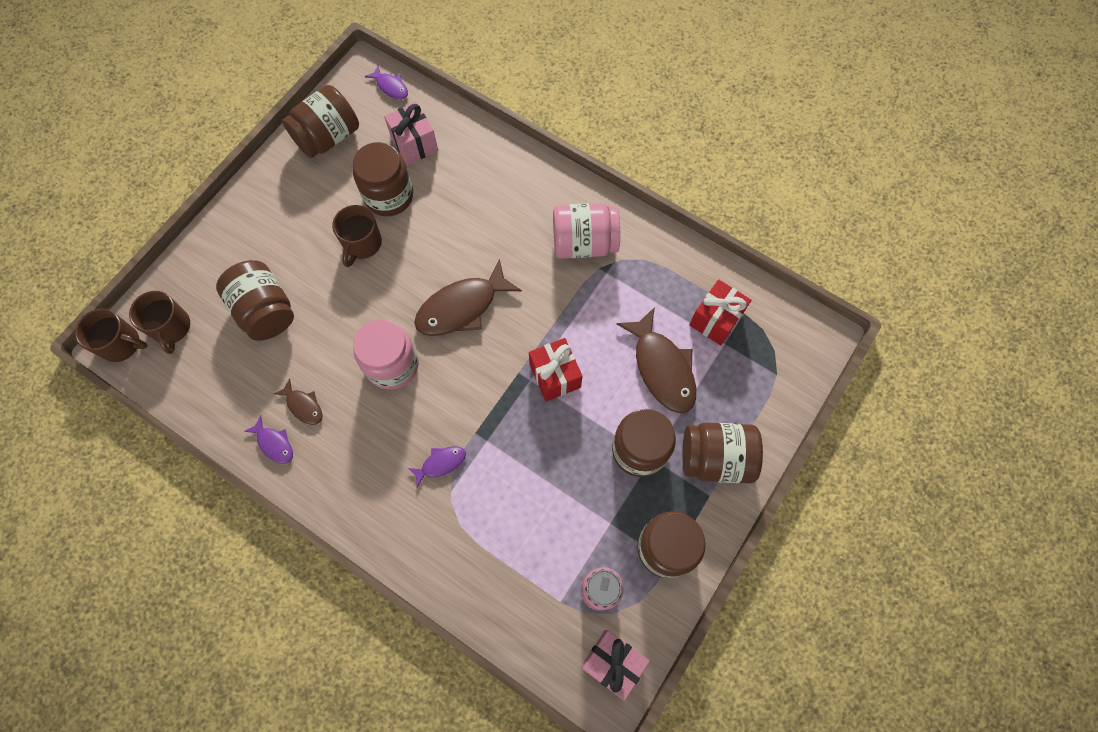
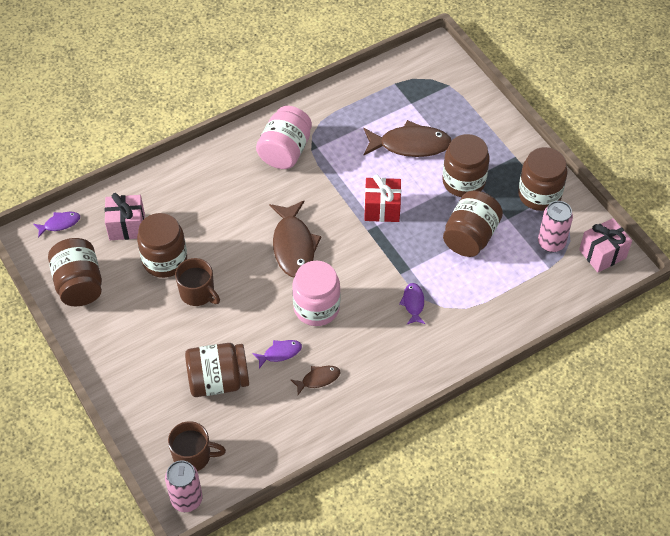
camera: 65 degrees left, 15 degrees down
(121, 344) = (186, 499): brown mug -> pink can
(274, 444) = (340, 409): purple fish -> purple fish (280, 353)
(715, 319) = (390, 100): red gift -> none
(715, 458) = (491, 142): brown jar -> brown jar (470, 236)

